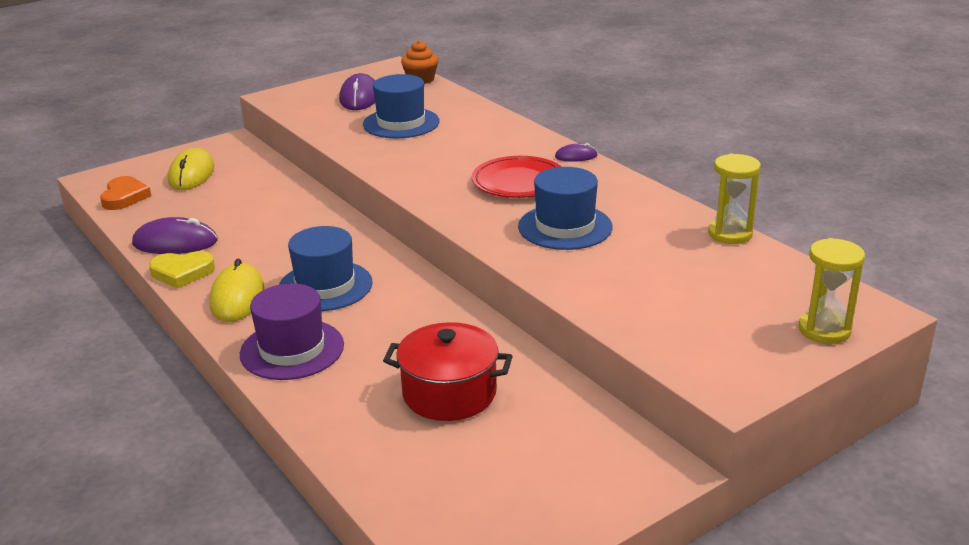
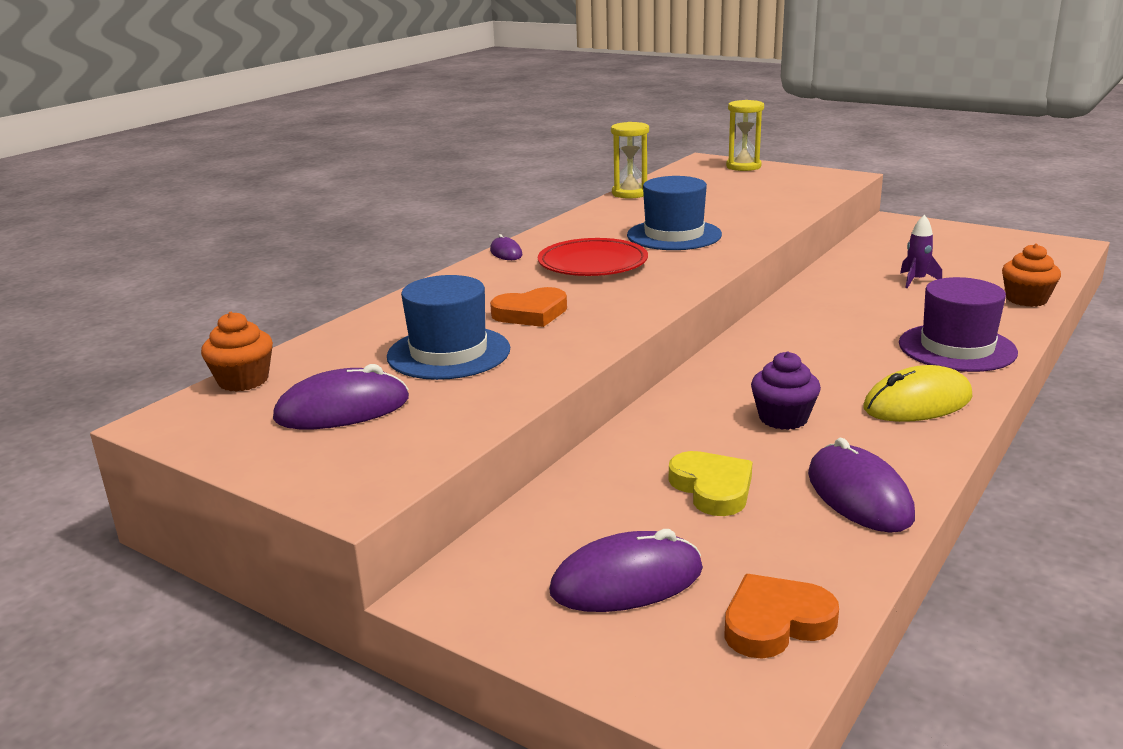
camera: 110 degrees left, 5 degrees down
(182, 273) = (919, 458): yellow heart -> yellow heart (712, 488)
(192, 174) = (626, 581): yellow mouse -> purple mouse
(275, 245) = (783, 418): none -> purple cupcake
(325, 286) = (834, 364): blue hat -> none
(343, 440) = (1026, 299): none -> orange cupcake
(438, 150) = (531, 313): none -> orange heart
(449, 393) = (916, 280): red pot -> purple rocket

